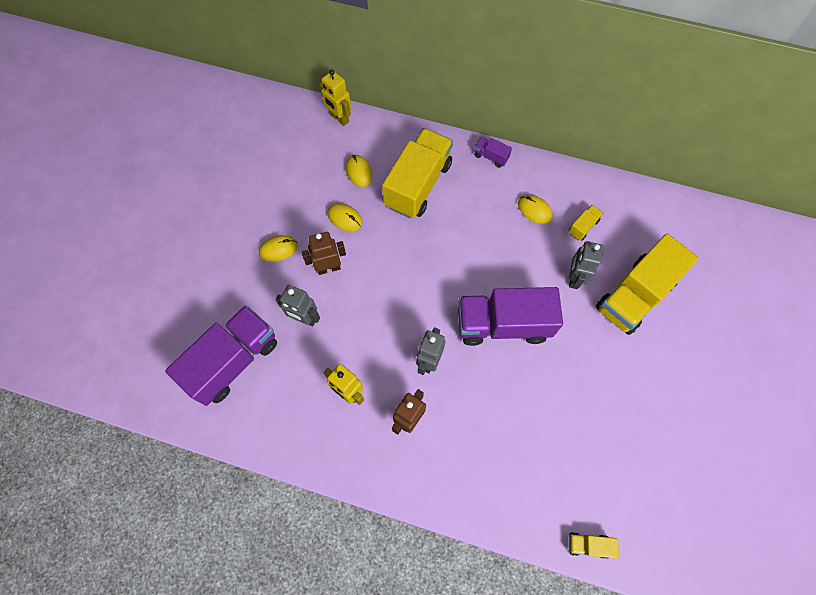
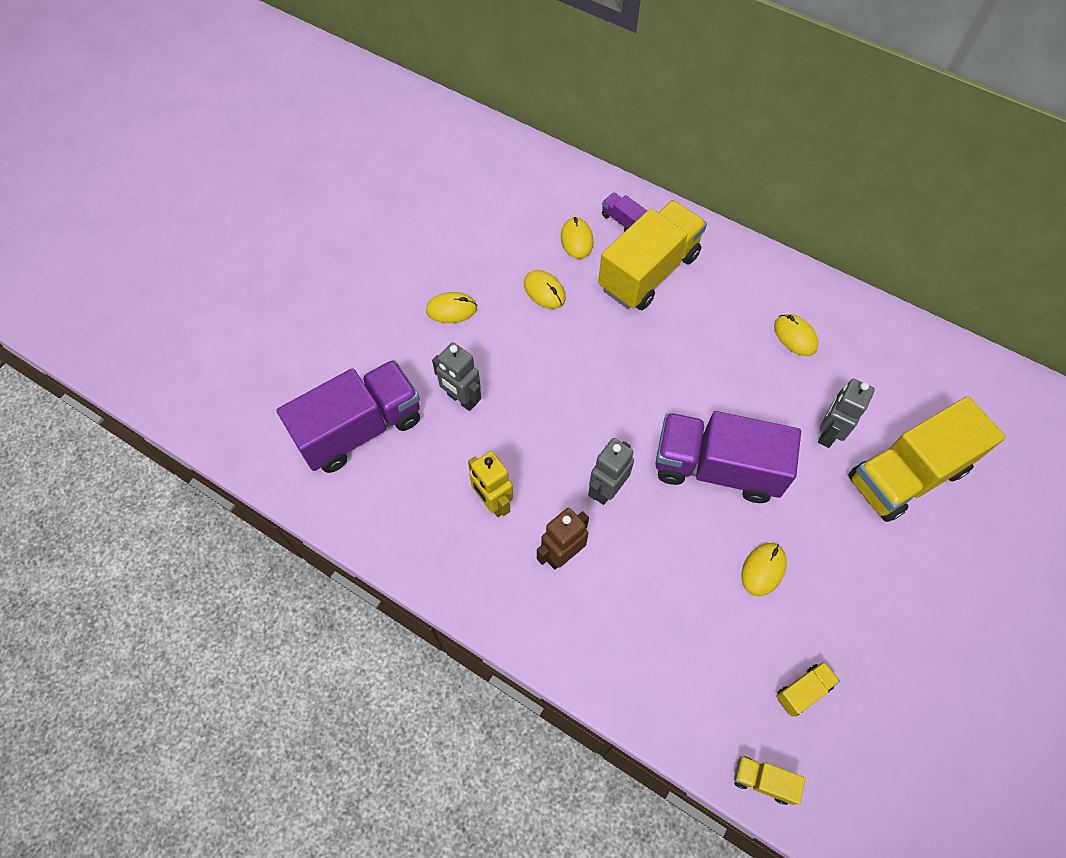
camera: 15 degrees right, 5 degrees down
(328, 268) = (508, 346): brown robot -> none
(339, 118) = (569, 172): yellow robot -> none
(490, 157) = (753, 258): purple truck -> purple truck (622, 220)
(553, 391) = (763, 569): none -> yellow mouse
(583, 227) = (856, 371): yellow truck -> yellow truck (803, 691)

